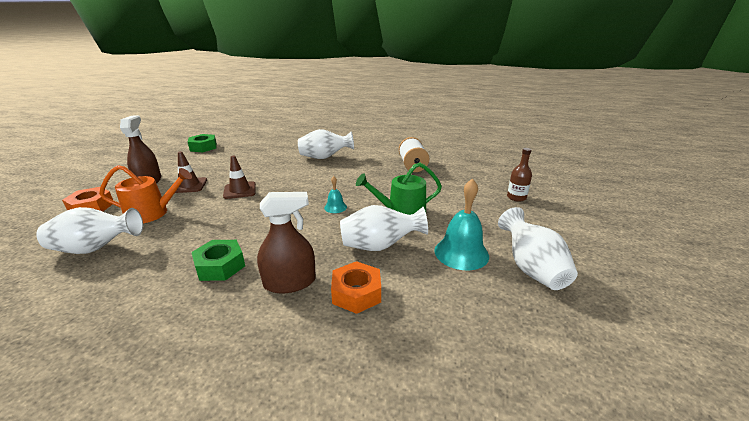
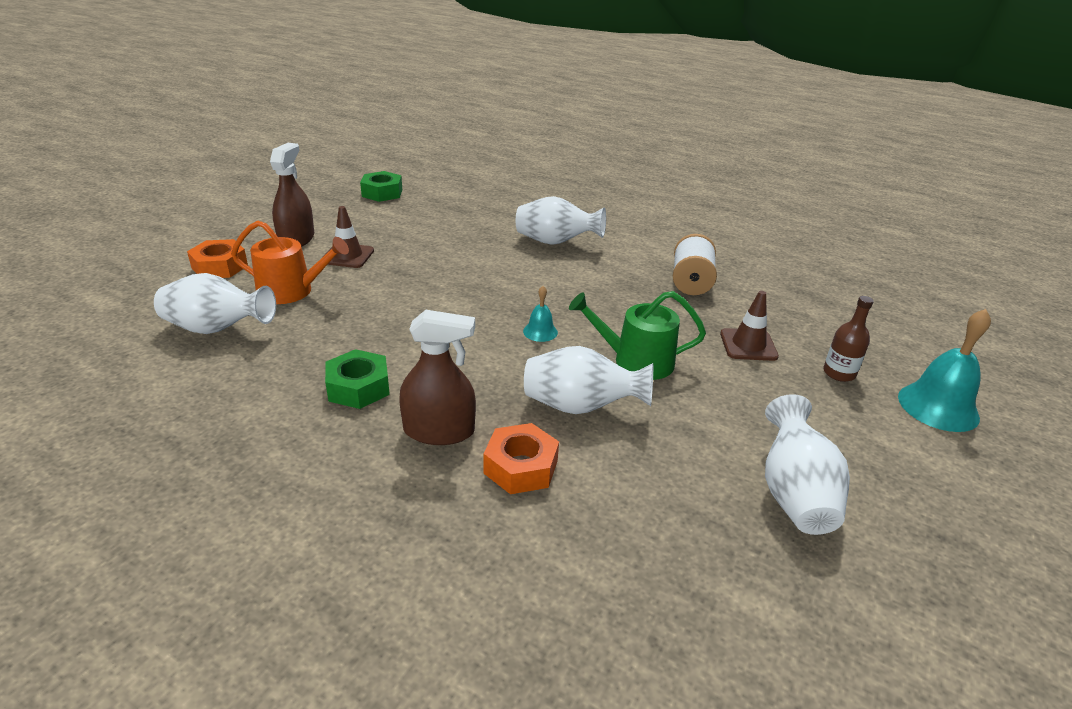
camera: 15 degrees right, 5 degrees up
(240, 190) = (413, 277): brown traffic cone -> brown traffic cone (748, 345)
(461, 253) = (697, 445): turquoise bell -> turquoise bell (938, 407)

